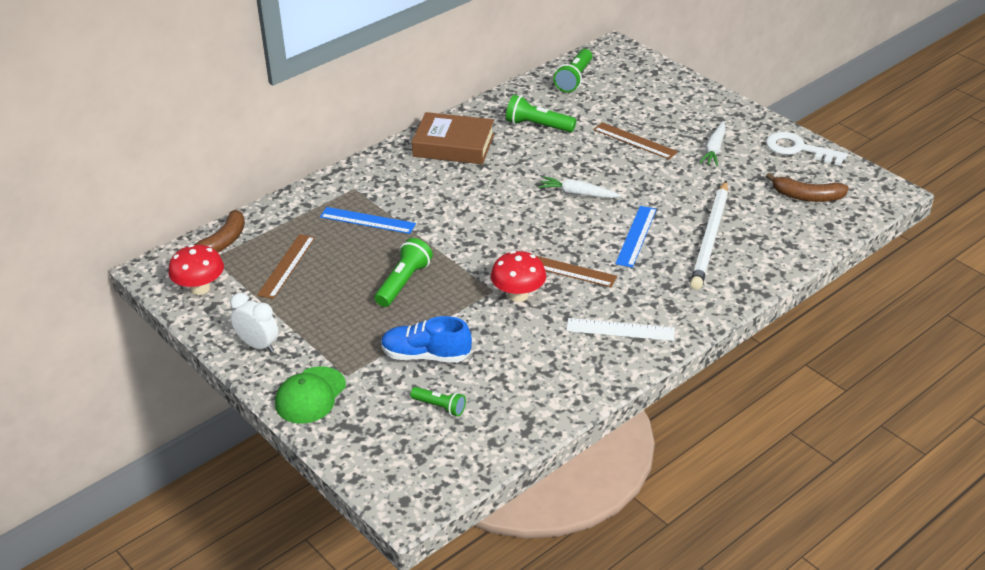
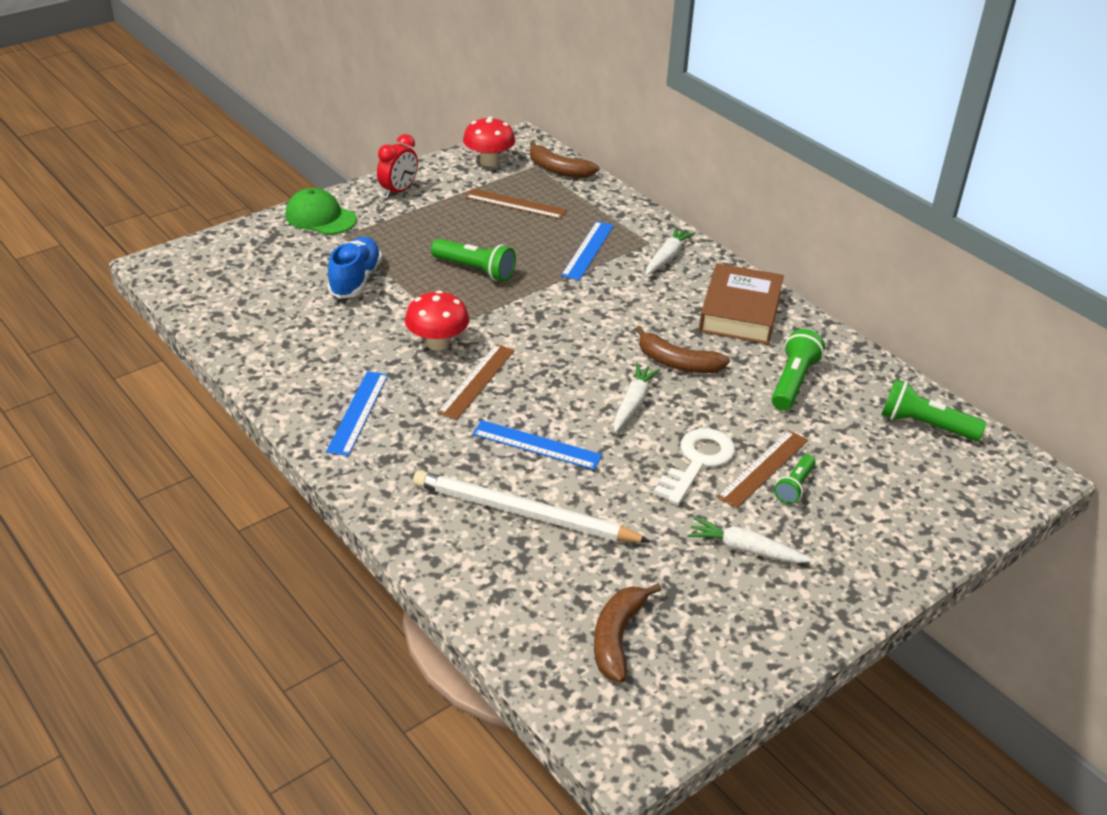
camera: 90 degrees right, 0 degrees up
(258, 345) = (398, 191): white clock -> red clock
(378, 179) = (667, 258): none -> white carrot
(440, 407) = (278, 285): green flashlight -> green flashlight (794, 487)
(524, 174) = (677, 363): none -> brown banana
(620, 329) = (358, 412): white ruler -> blue ruler
(798, 149) = (752, 653): white key -> white key (697, 462)

